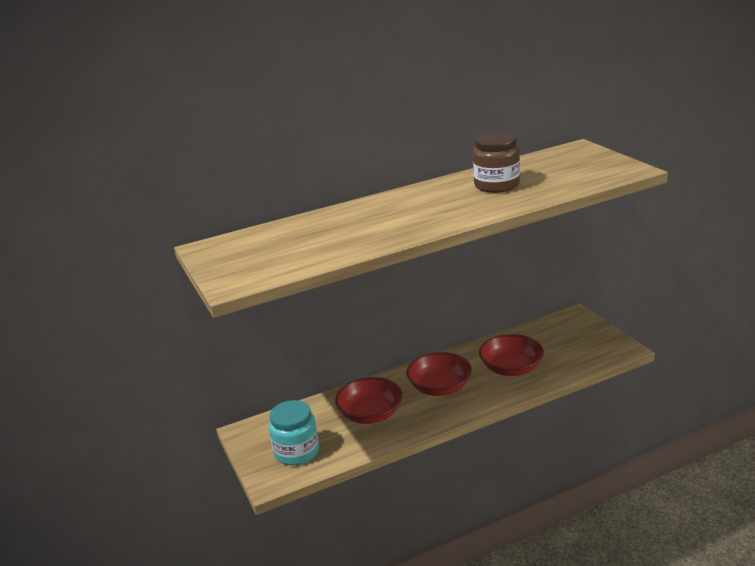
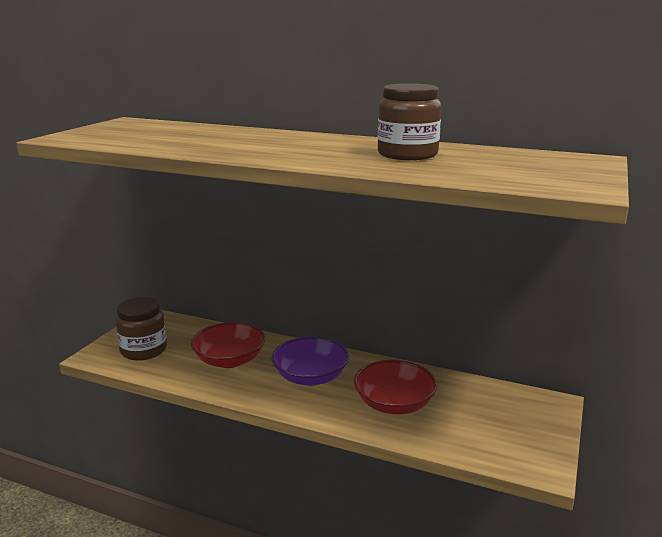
camera: 45 degrees right, 5 degrees down
(297, 452) = (144, 350): turquoise jar -> brown jar
(440, 387) = (310, 377): red bowl -> purple bowl

